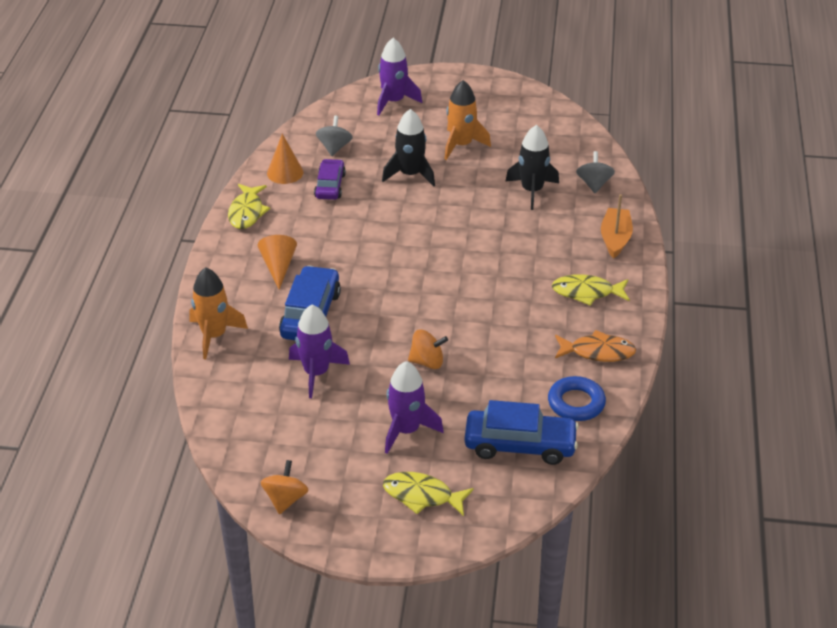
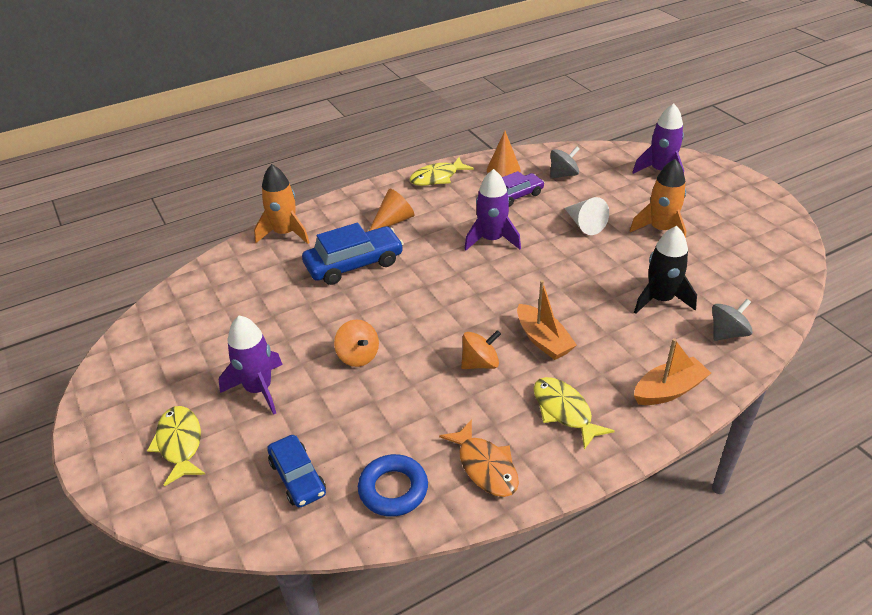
camera: 55 degrees right, 0 degrees up
(285, 499) = (124, 363): orange spinning top -> orange spinning top (480, 363)
(316, 373) = (287, 302): purple rocket -> purple rocket (491, 240)
(410, 174) = (584, 224): black rocket -> white cone
(511, 265) = (543, 340): none -> orange boat
(520, 445) = (297, 477): blue car -> blue car, size x0.64

